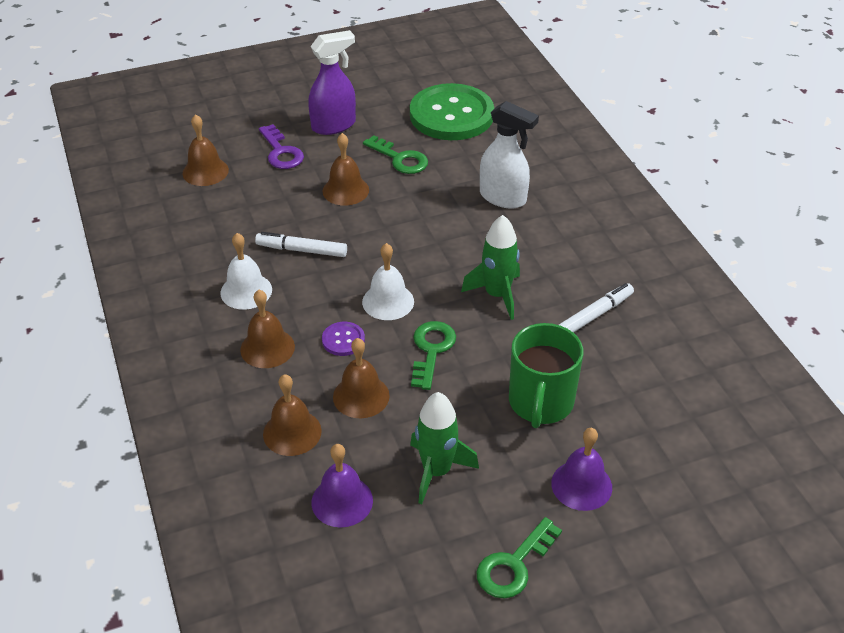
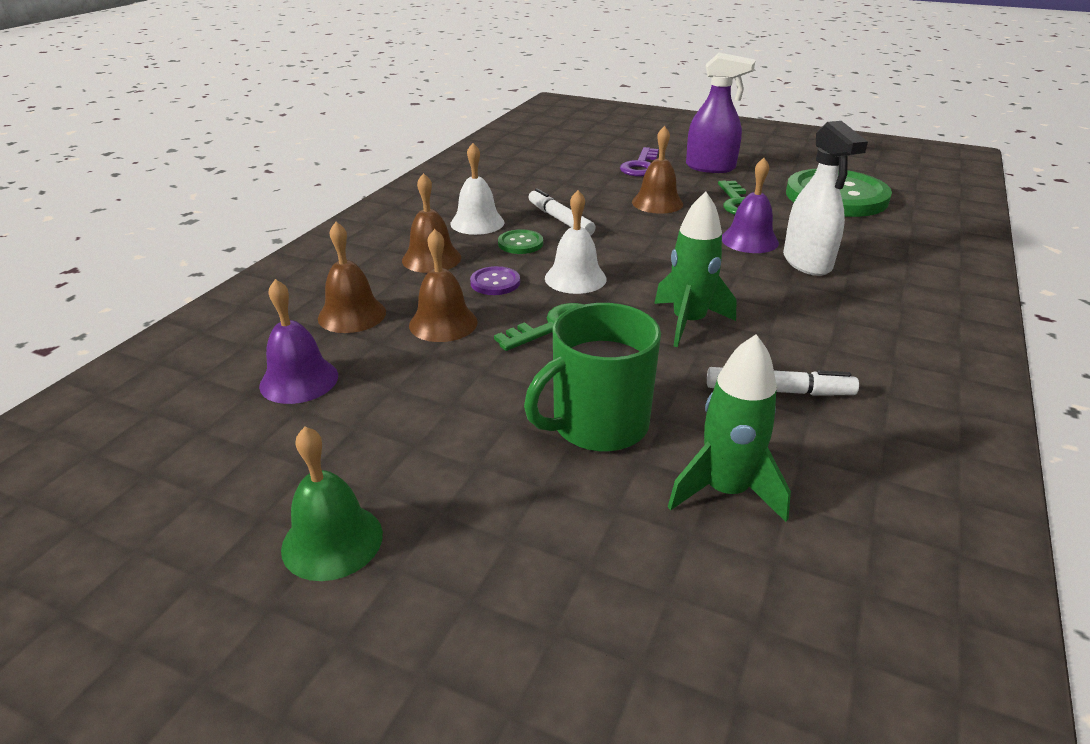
camera: 45 degrees right, 10 degrees down
(205, 171) = (566, 156): brown bell -> none
(308, 292) = (520, 243): none -> green button
(437, 471) = (407, 412): green rocket -> green rocket (726, 491)
(513, 565) = (332, 541): green key -> green bell
(581, 485) = (523, 525): purple bell -> purple bell (749, 240)

